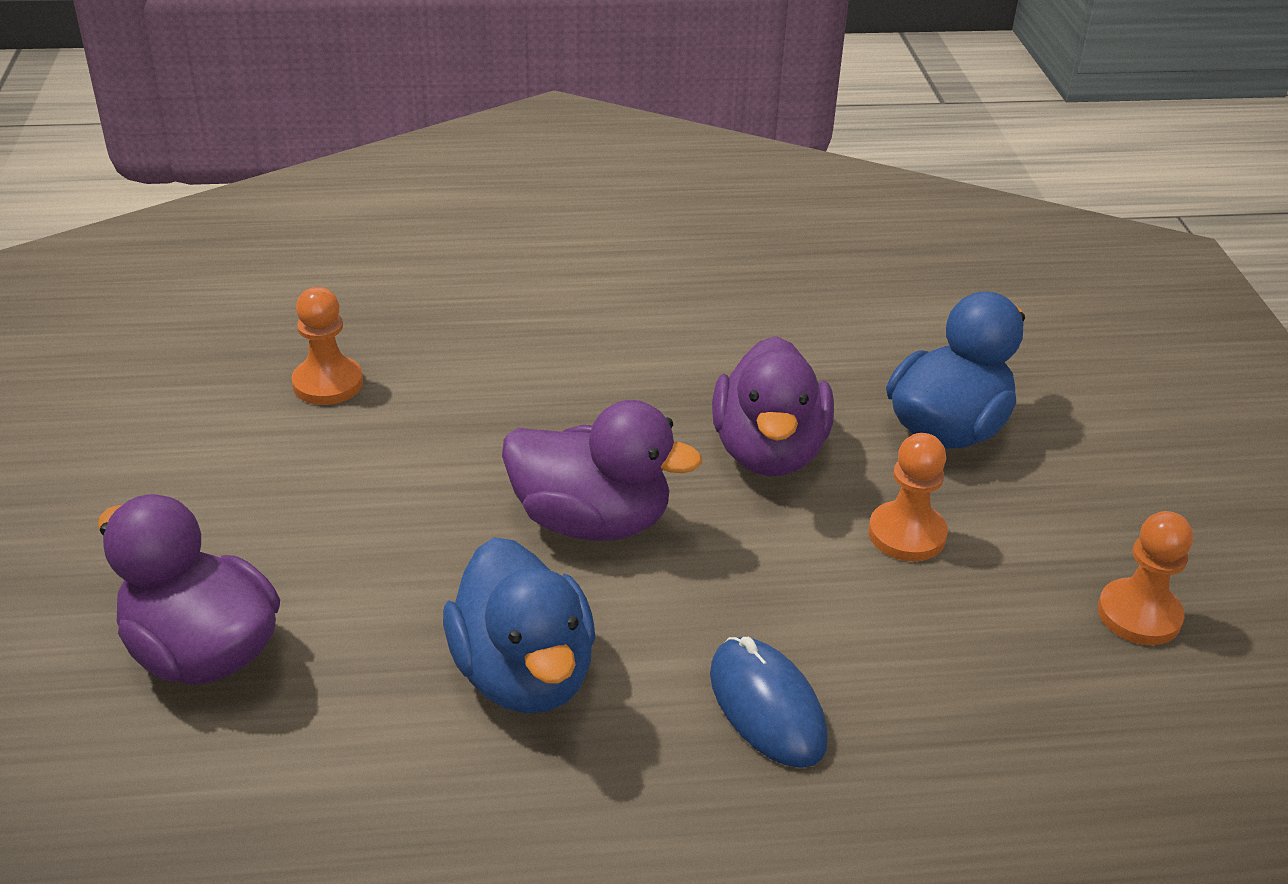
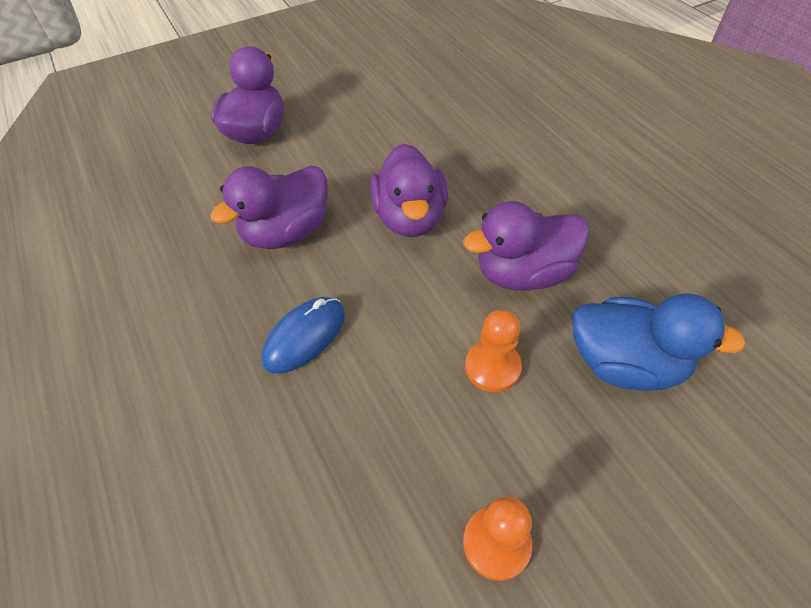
camera: 70 degrees right, 15 degrees up
(328, 383) = (449, 95): orange pawn -> none
(524, 674) = (286, 232): blue duck -> purple duck

